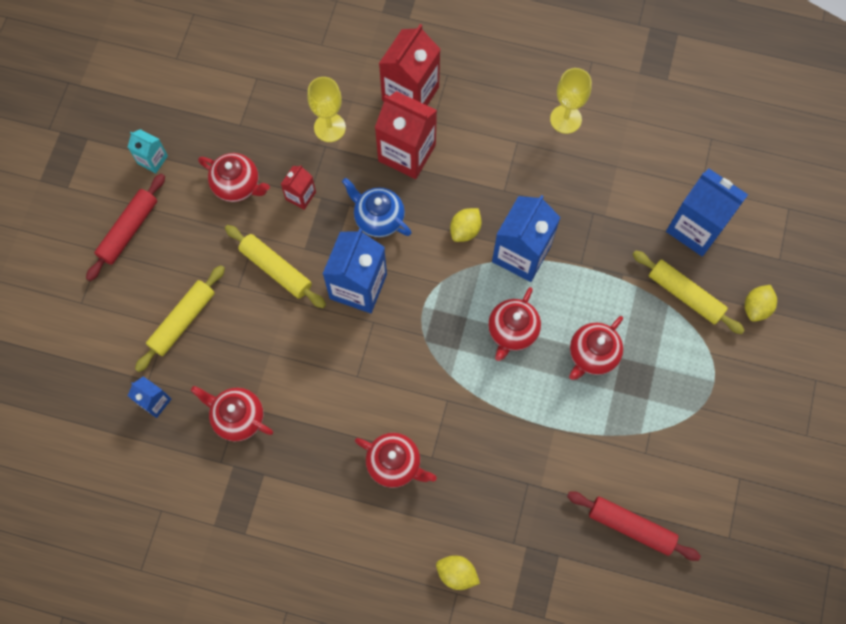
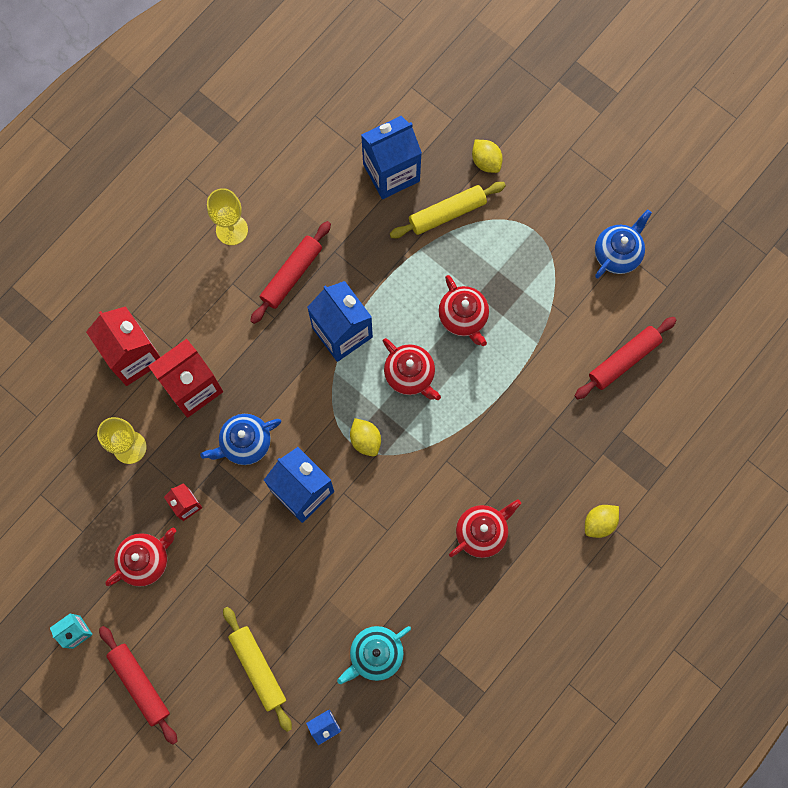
camera: 65 degrees left, 5 degrees up
(238, 417) = (375, 654): red teapot -> turquoise teapot
(276, 269) = (249, 559): yellow rolling pin -> none
(465, 230) = (295, 371): yellow lemon -> yellow lemon (365, 440)
(551, 187) = (291, 275): none -> red rolling pin
(735, 473) = (617, 253): none -> blue teapot

